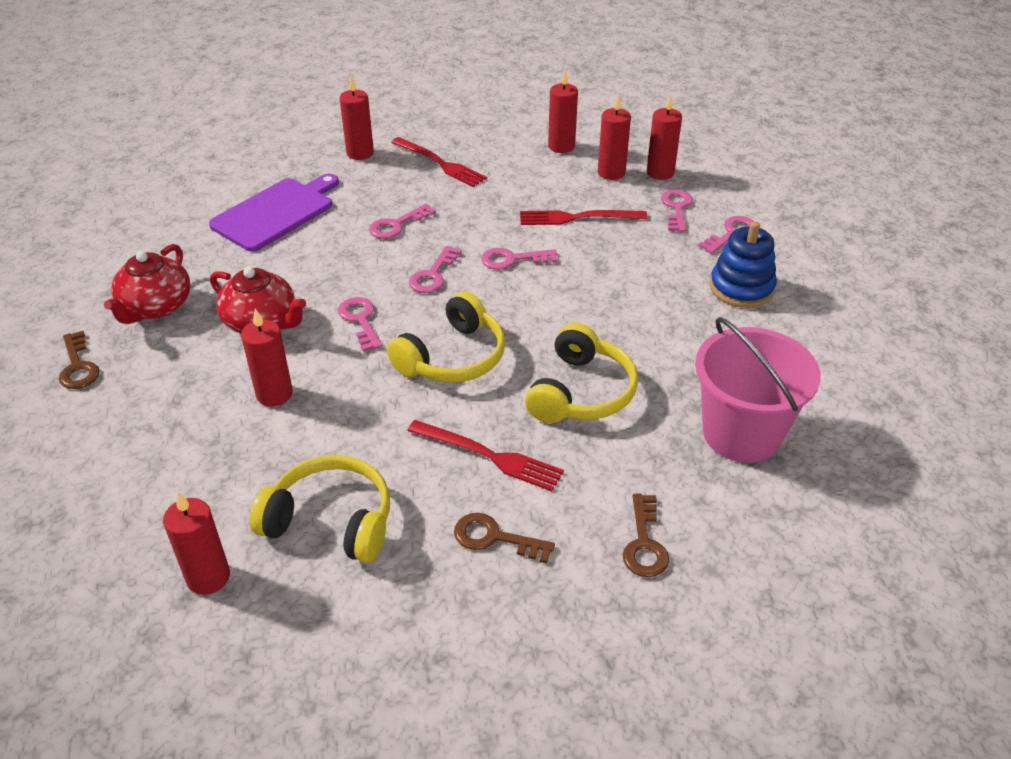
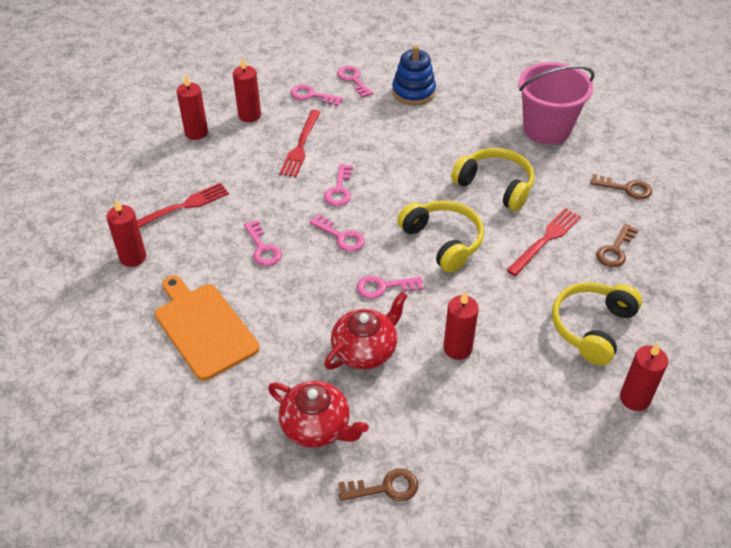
camera: 75 degrees left, 5 degrees up
(276, 213) = (204, 328): purple cutting board -> orange cutting board
(660, 173) = (262, 92): red candle -> none

